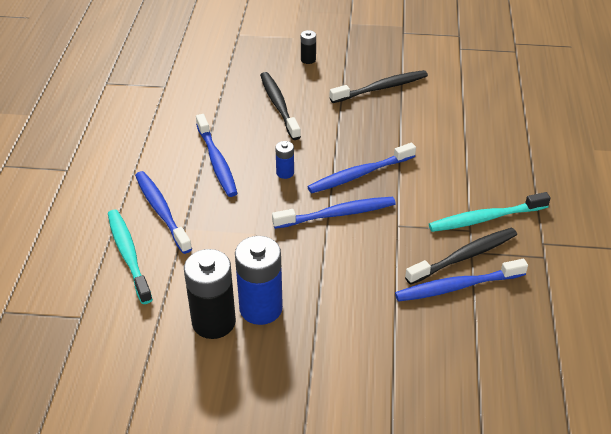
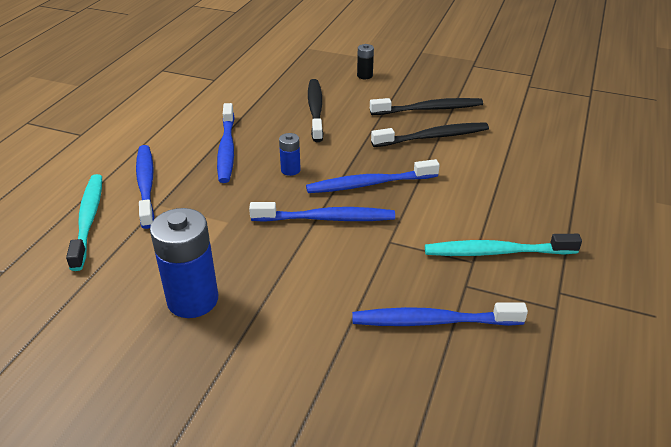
camera: 15 degrees right, 5 degrees down
(213, 322) = (134, 304): black battery -> none
(464, 256) = (455, 289): black toothbrush -> black toothbrush (433, 137)

